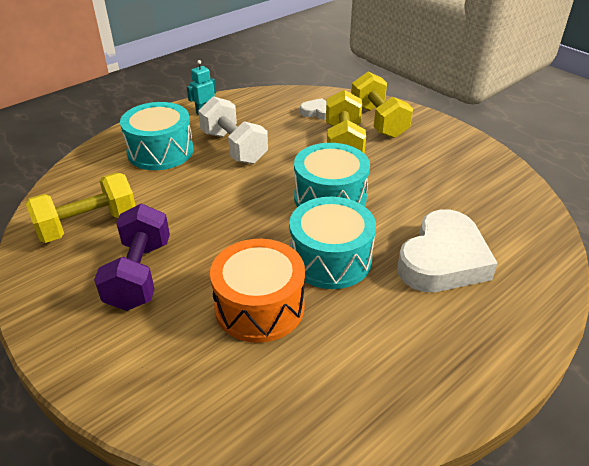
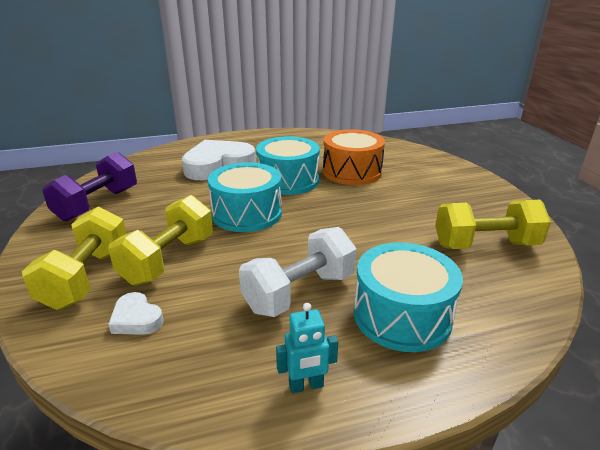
camera: 155 degrees left, 10 degrees down
(139, 274) = (432, 201): purple dumbbell -> purple dumbbell (97, 204)
(234, 147) = (299, 292): white dumbbell -> white dumbbell turned 60 degrees clockwise

